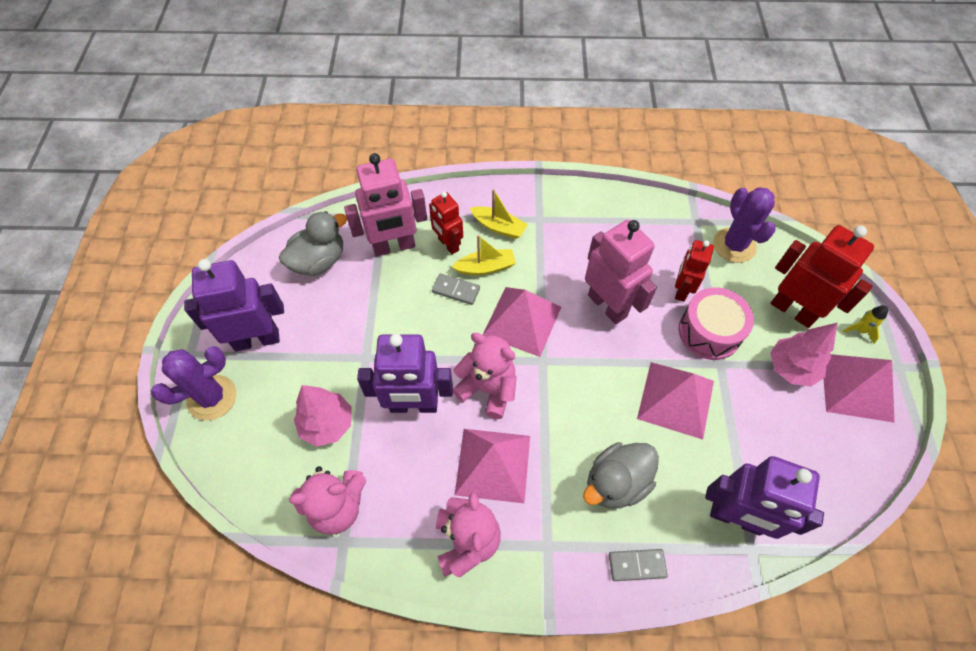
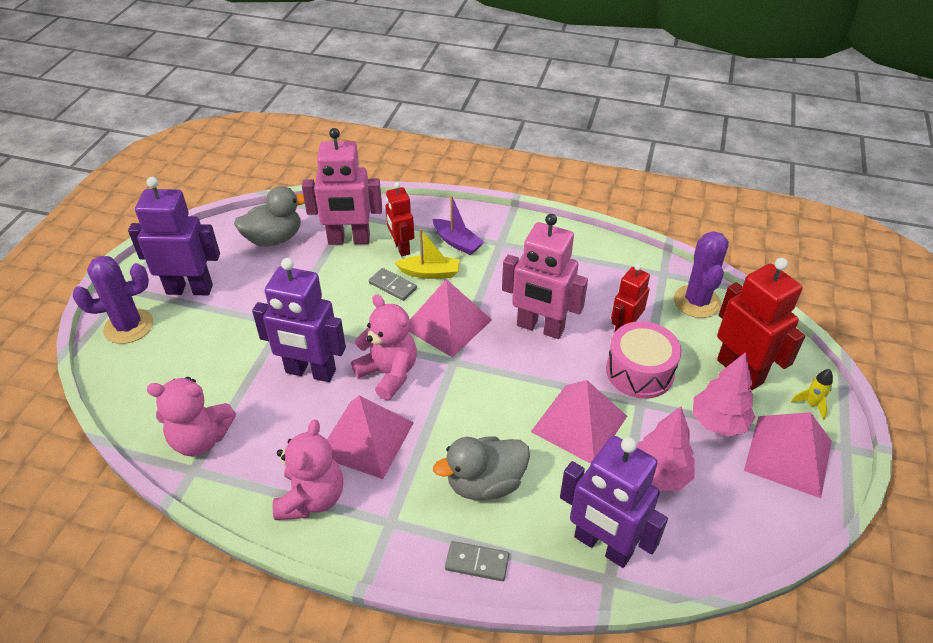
camera: 15 degrees right, 15 degrees down
(327, 424) = (222, 370): pink tree -> pink tree (659, 475)
(498, 227) = (457, 242): yellow boat -> purple boat
(607, 305) = (540, 328): pink robot -> pink robot turned 135 degrees clockwise

